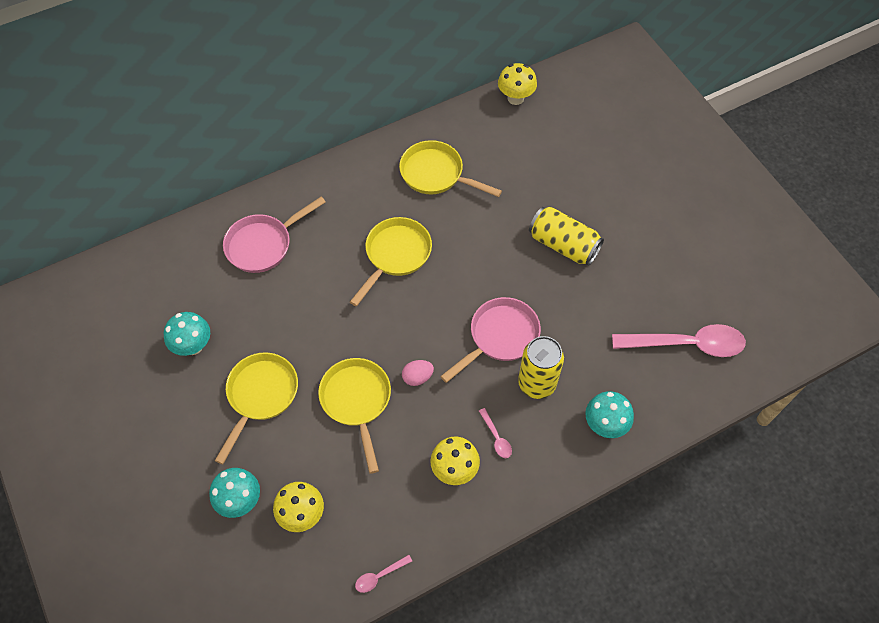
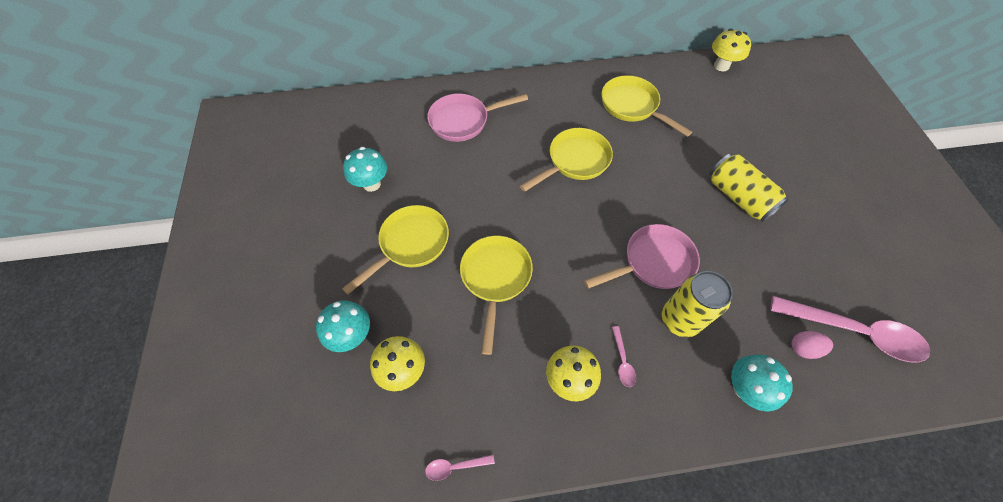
camera: 20 degrees right, 0 degrees up
(417, 377) = (560, 274): pink egg -> pink egg (803, 348)

